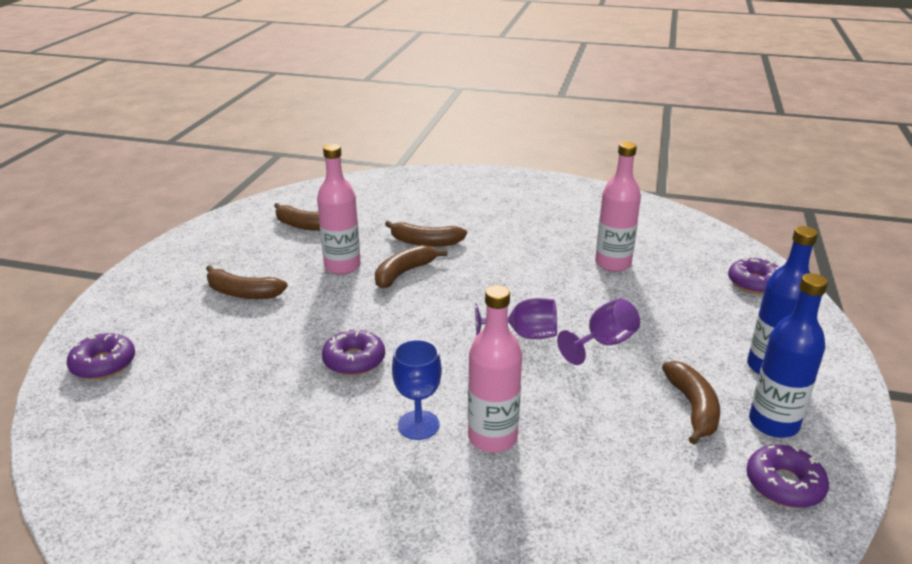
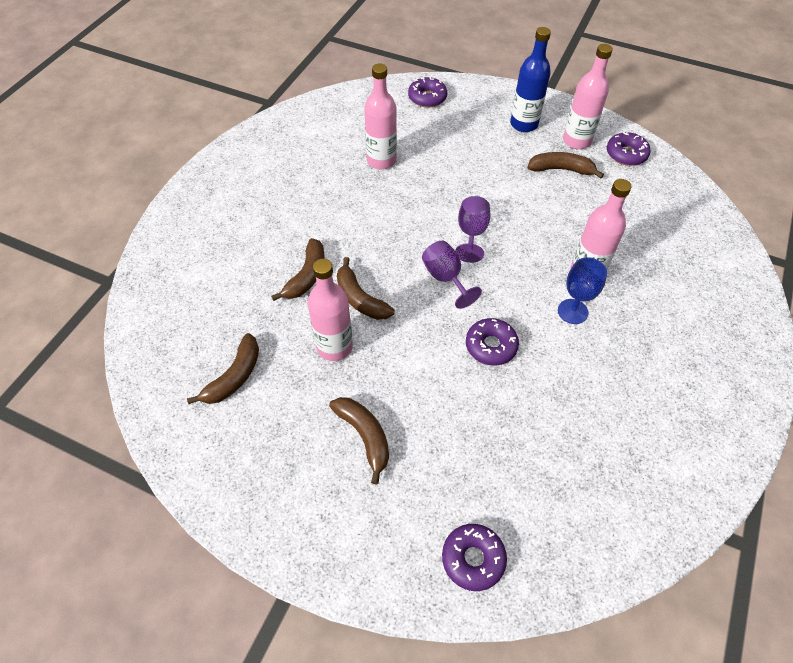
camera: 80 degrees left, 25 degrees up
(242, 293) = (365, 436): brown banana -> brown banana turned 60 degrees counterclockwise
(603, 343) = (488, 192): purple goblet -> purple goblet (445, 278)
(773, 423) = (576, 141): blue bottle -> pink bottle

